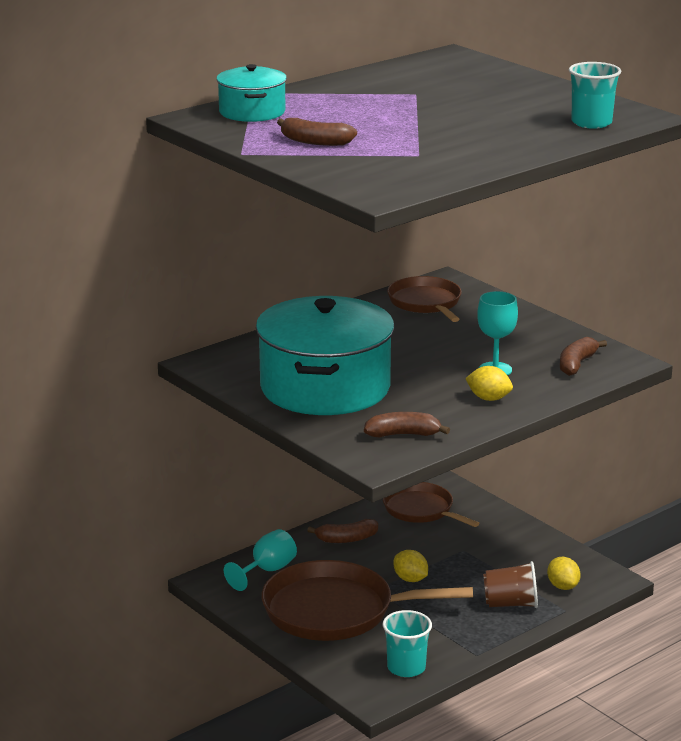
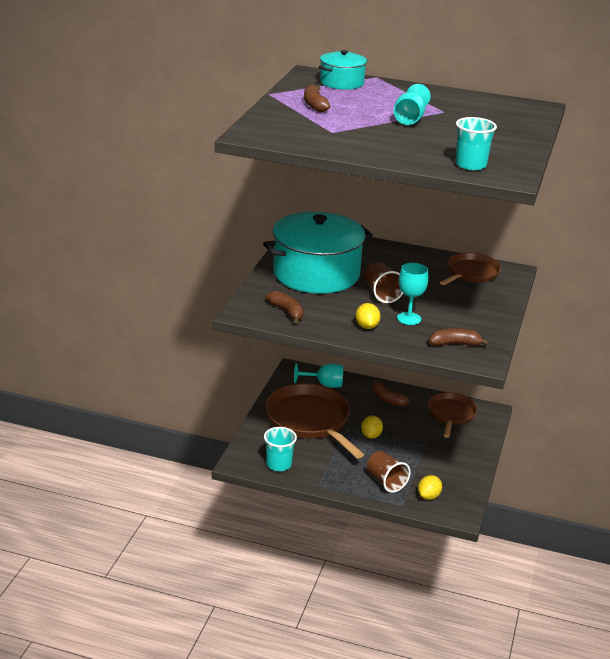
camera: 55 degrees right, 5 degrees up
(421, 113) = (410, 119): none -> turquoise goblet
(421, 366) = (382, 294): none -> brown cup

